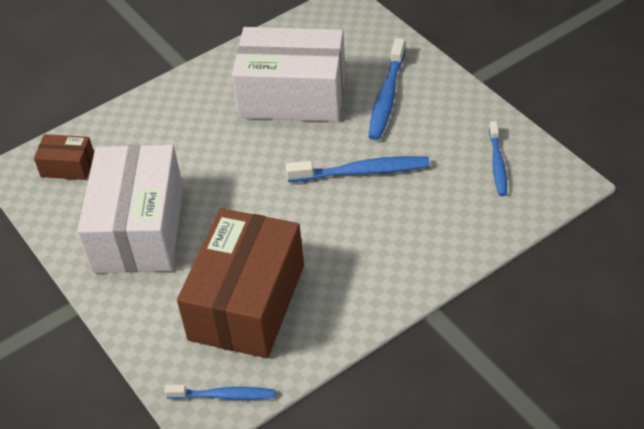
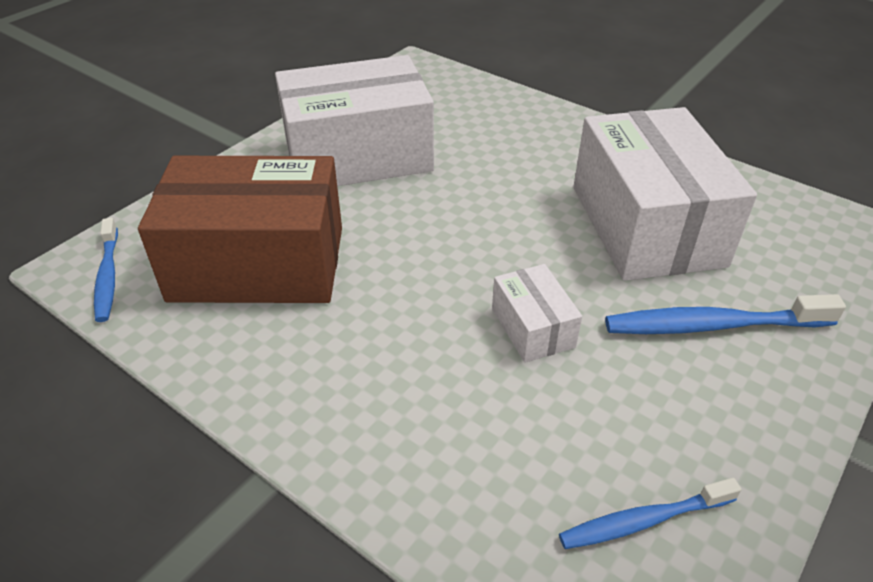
camera: 70 degrees right, 5 degrees down
(68, 166) = (433, 91): brown box -> none
(361, 172) = (532, 327): blue toothbrush -> white box

